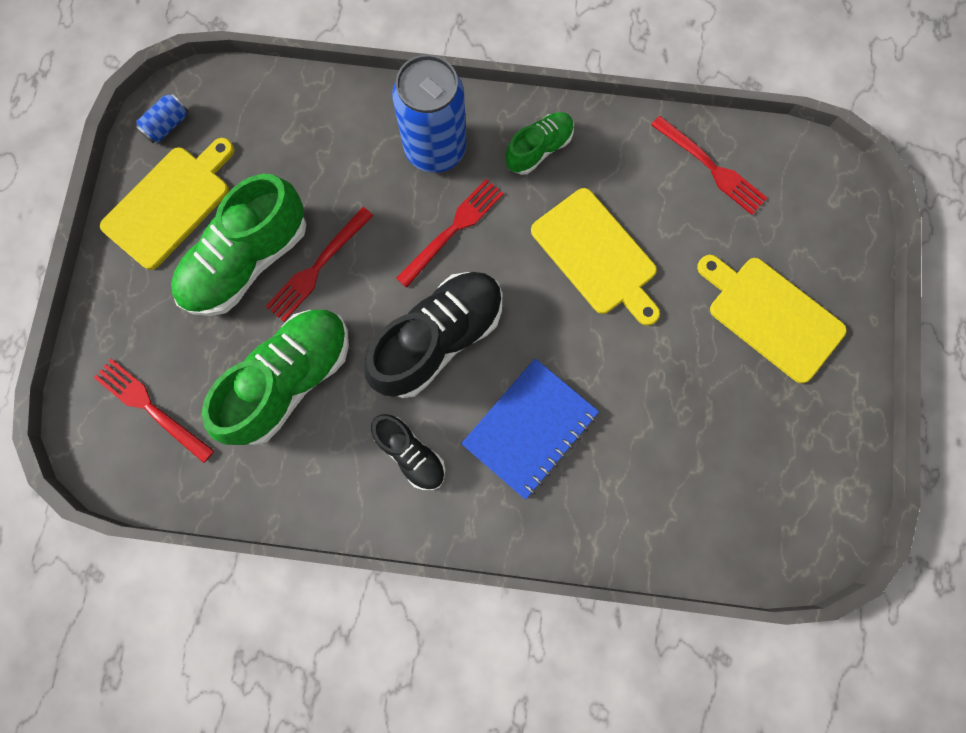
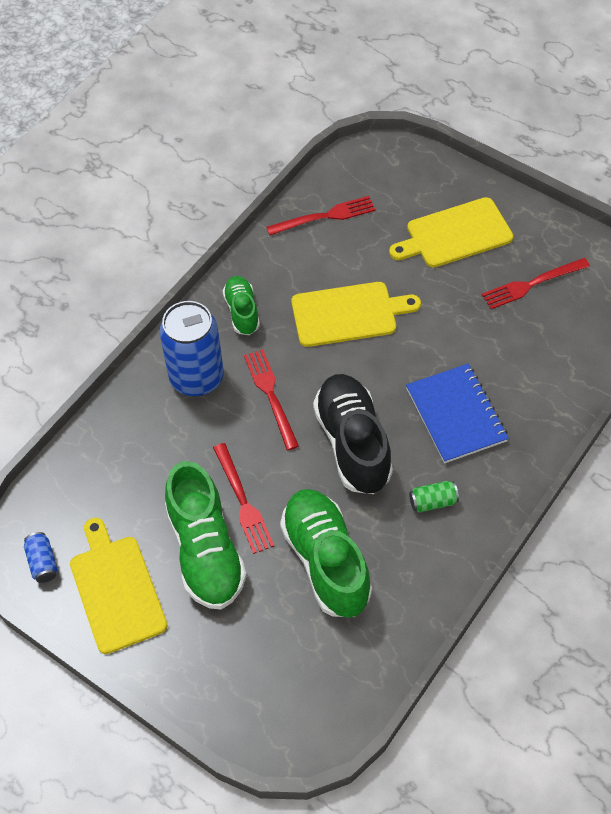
camera: 60 degrees left, 20 degrees down
(151, 407) = (289, 678): red fork -> red fork (531, 284)
(410, 454) = (433, 502): black shoe -> green can

